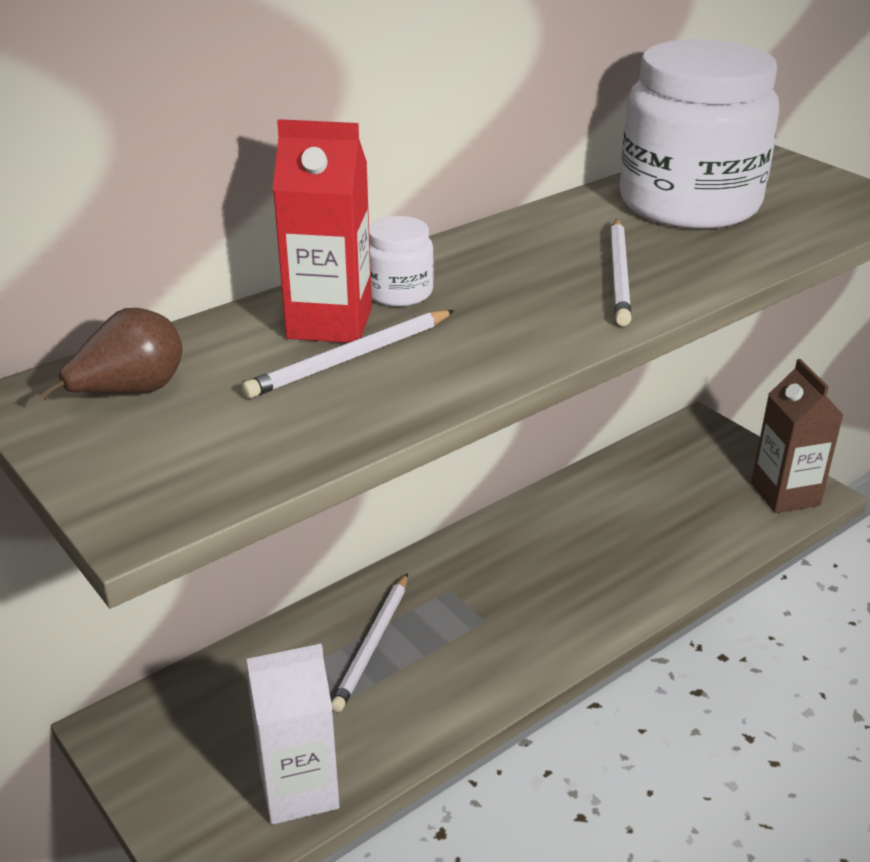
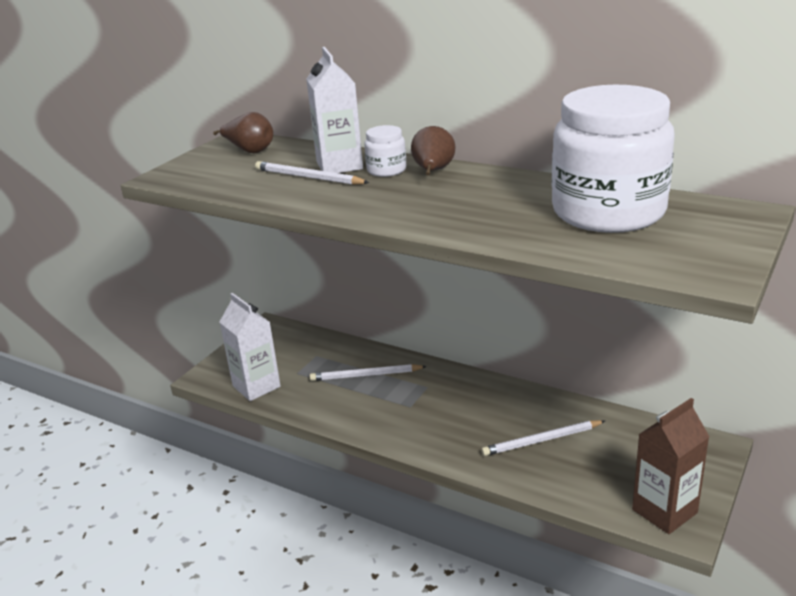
camera: 70 degrees right, 5 degrees down
(329, 323) = (339, 165): red carton -> white carton
(447, 263) = (433, 172): none -> brown pear
(619, 275) = (465, 213): white pencil -> white pencil (541, 440)

